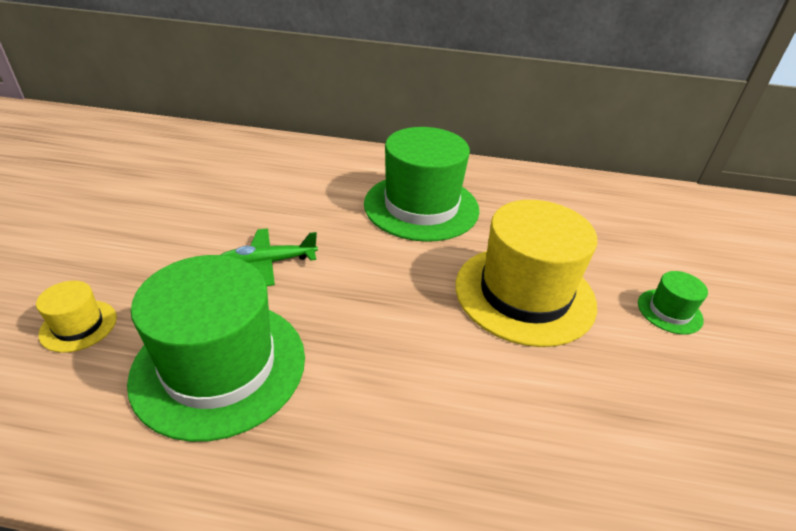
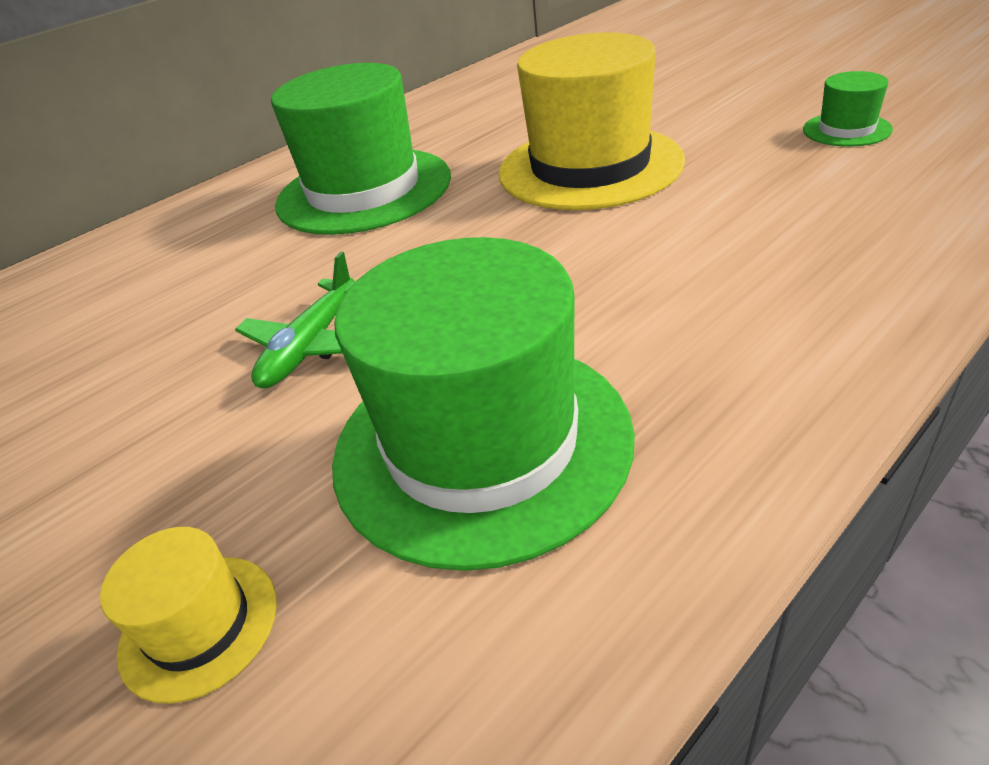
camera: 45 degrees left, 0 degrees up
(669, 311) = (690, 102): green hat -> green hat (846, 130)

